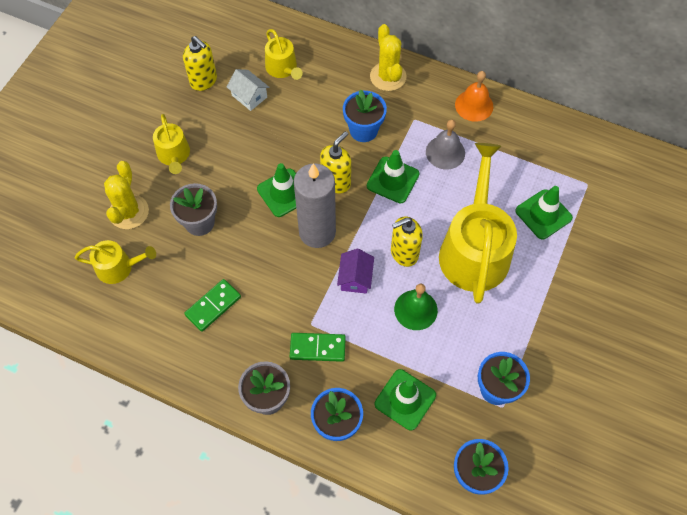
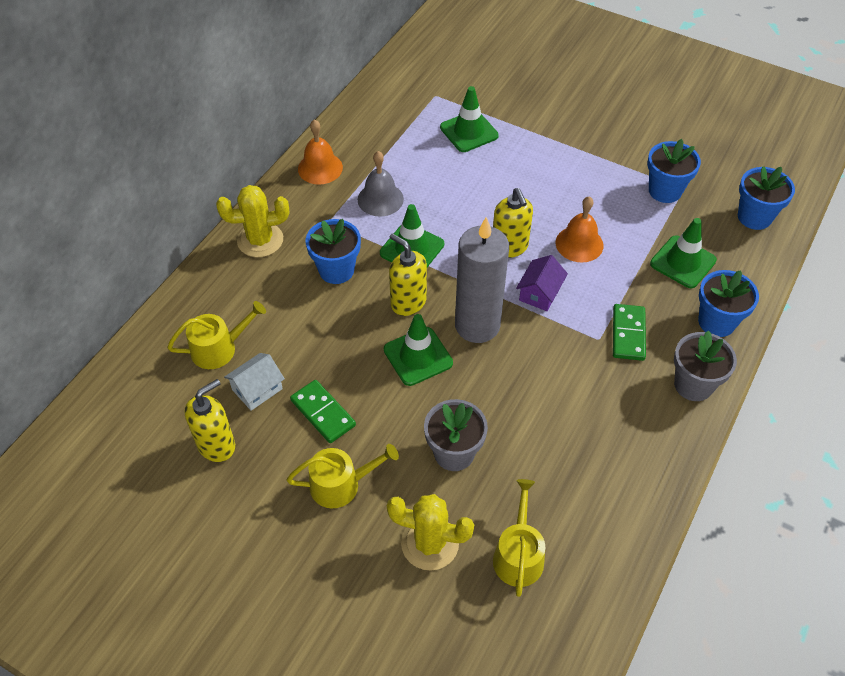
camera: 85 degrees left, 10 degrees down
(213, 306) = (577, 439): green domino -> green domino (323, 413)
(355, 278) = (539, 293): purple house -> purple house turned 75 degrees counterclockwise
(415, 309) = (579, 244): green bell -> orange bell
(474, 249) = (507, 189): yellow watering can -> none

